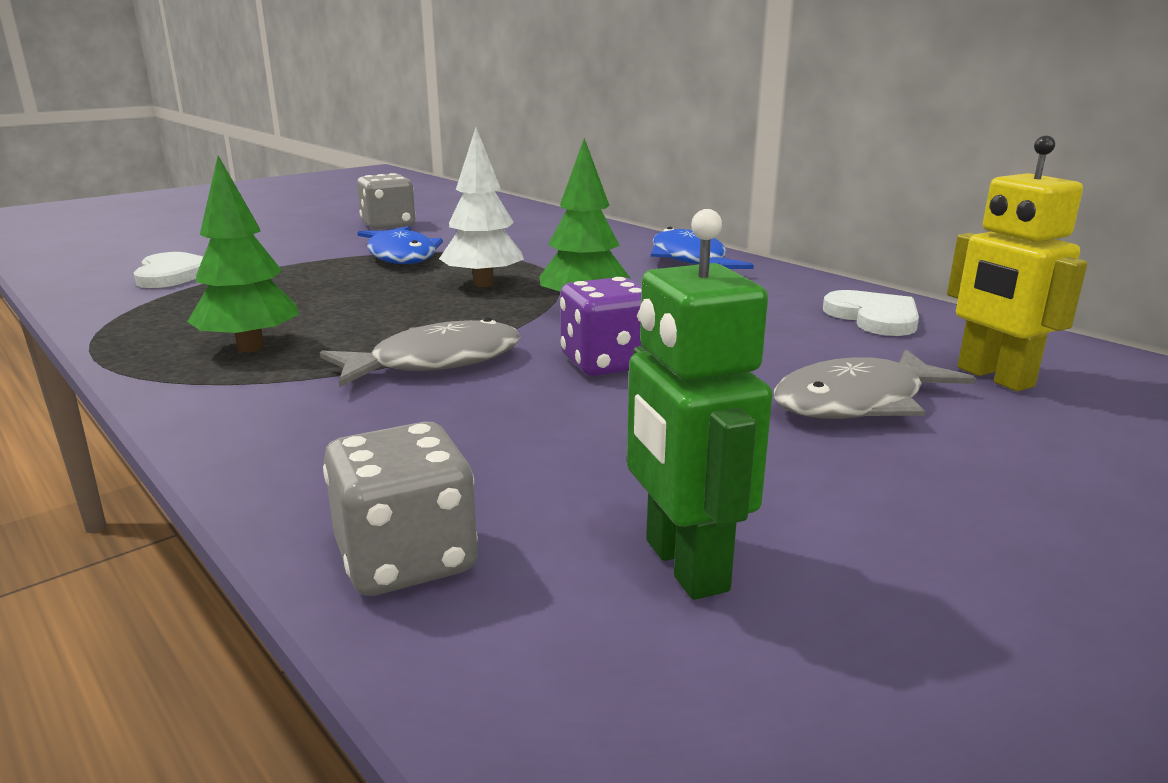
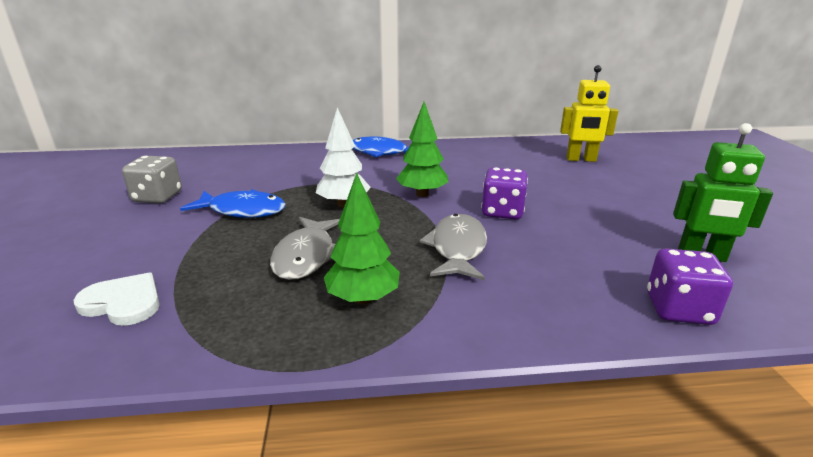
camera: 55 degrees left, 5 degrees up
(406, 559) = (678, 309): grey dice -> purple dice
(858, 402) = (586, 185): grey fish -> grey fish (306, 256)
(874, 317) = (504, 152): white heart -> none

